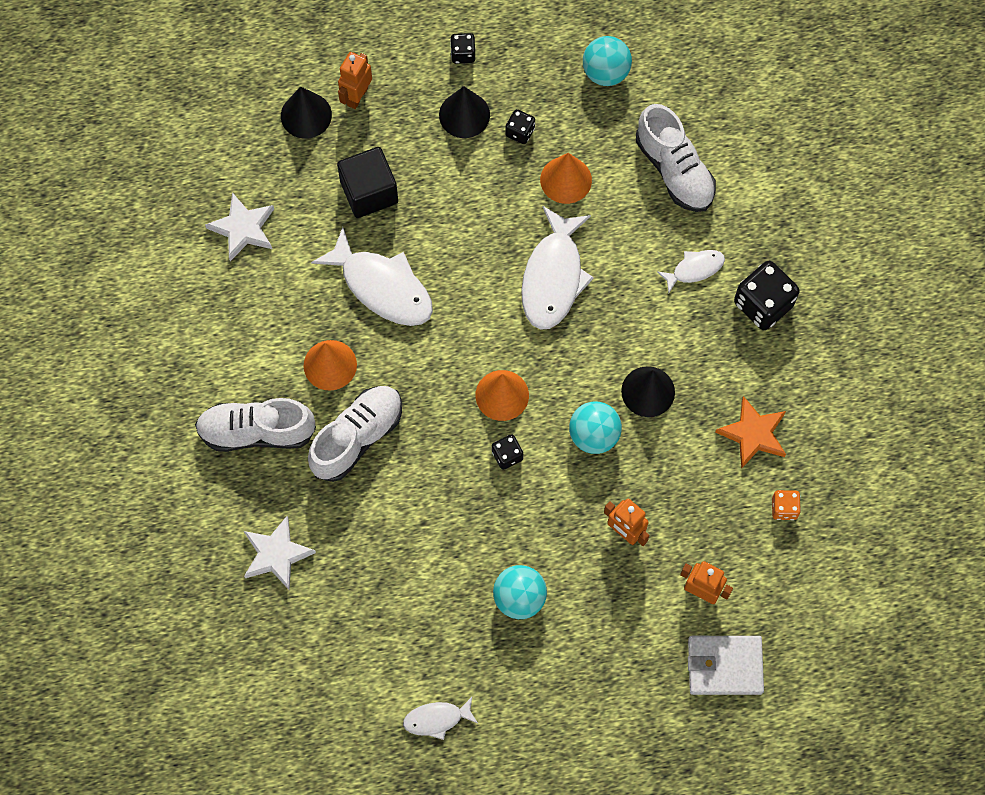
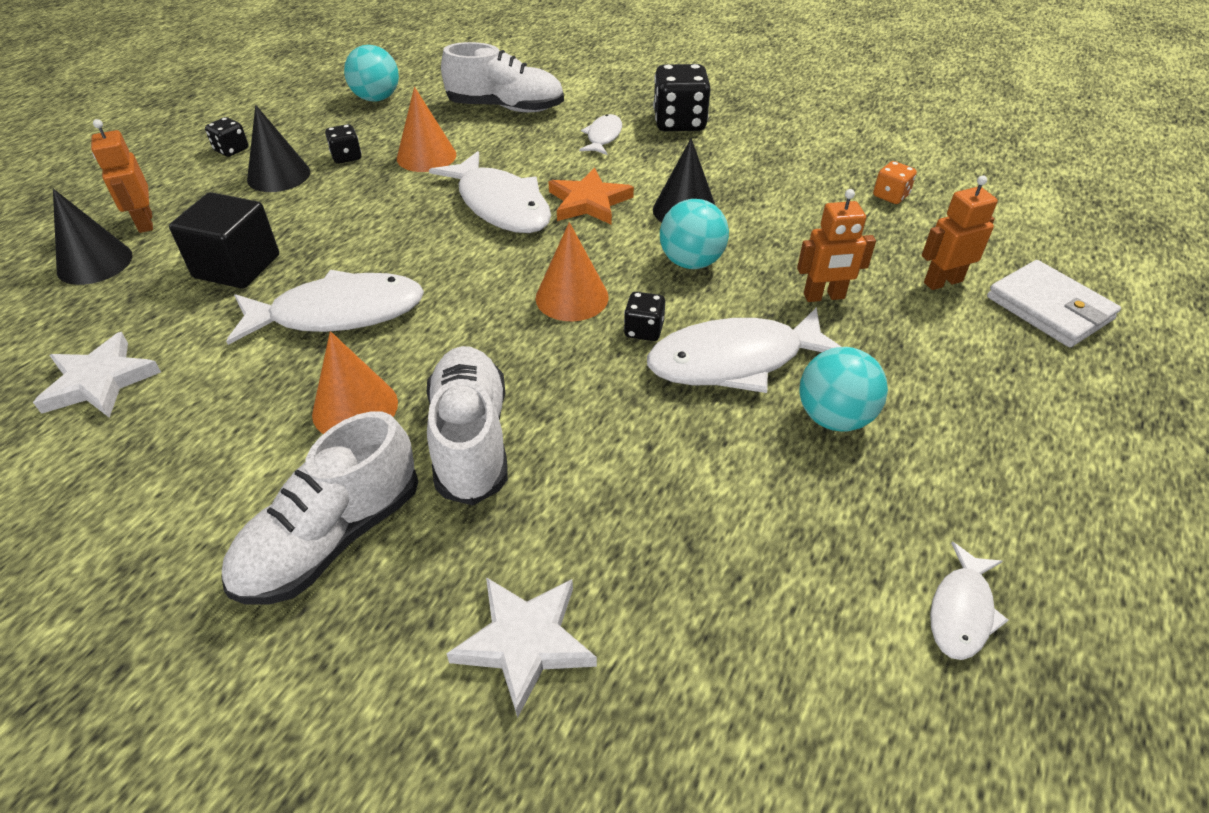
camera: 50 degrees left, 25 degrees down
(522, 520) = (734, 361): none -> white fish
(725, 666) = (1049, 308): white wallet -> white wallet turned 75 degrees counterclockwise
(753, 434) = (796, 178): orange star -> orange star (589, 202)

